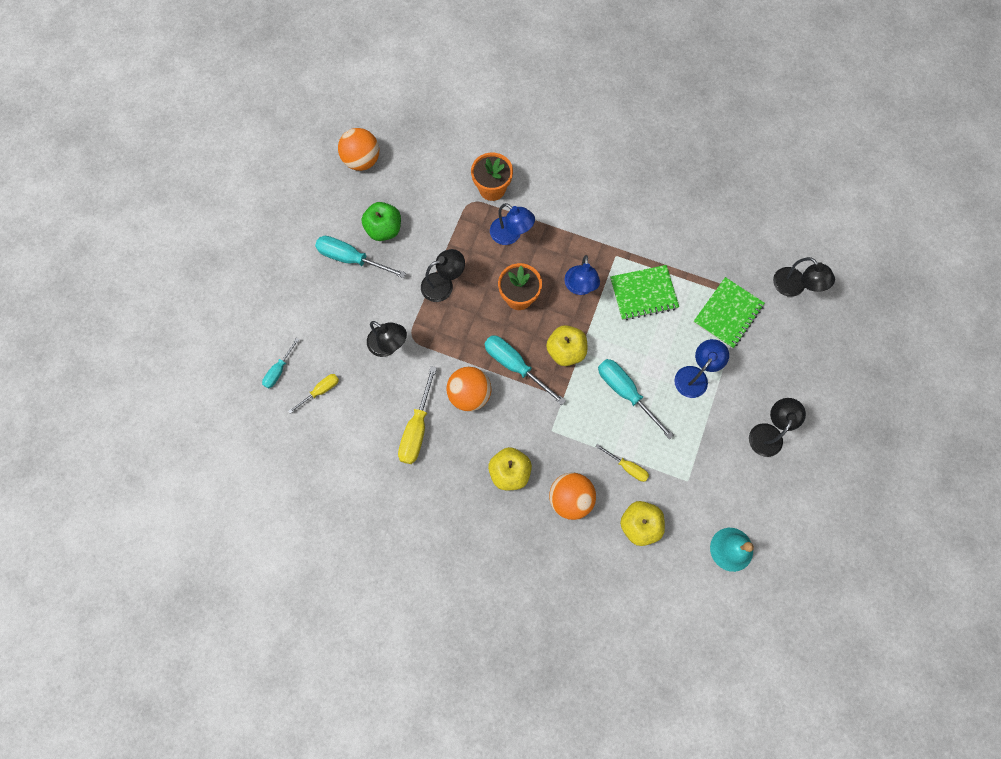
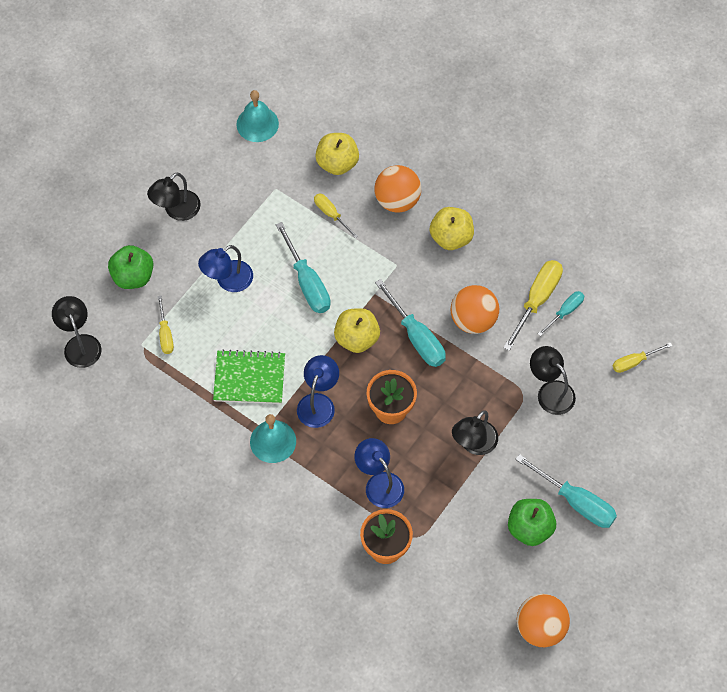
camera: 165 degrees left, 10 degrees down
(279, 370) = (677, 395): turquoise screwdriver -> turquoise screwdriver (565, 312)
(443, 284) = (473, 444): black lamp -> black lamp turned 45 degrees counterclockwise
(605, 247) = (273, 441): none -> turquoise bell
(728, 313) = (165, 334): green notebook -> yellow screwdriver
(778, 358) = (133, 276): none -> green apple

